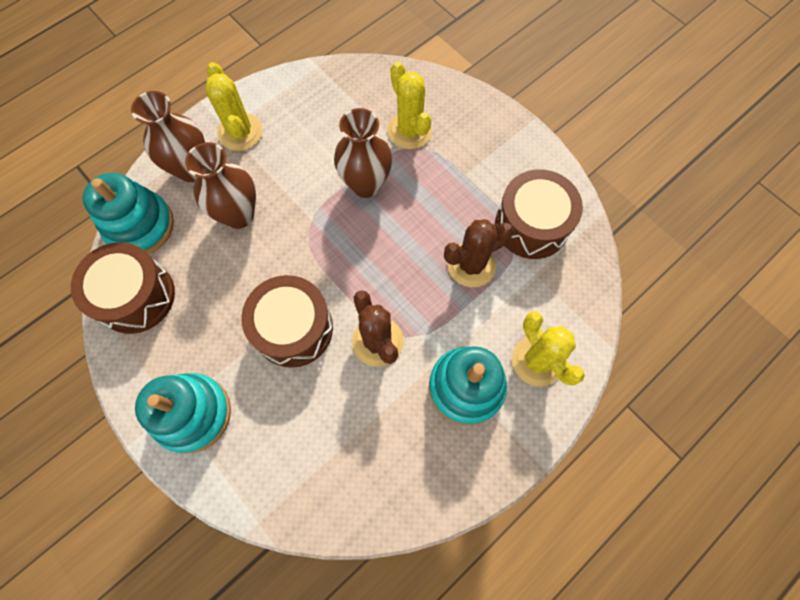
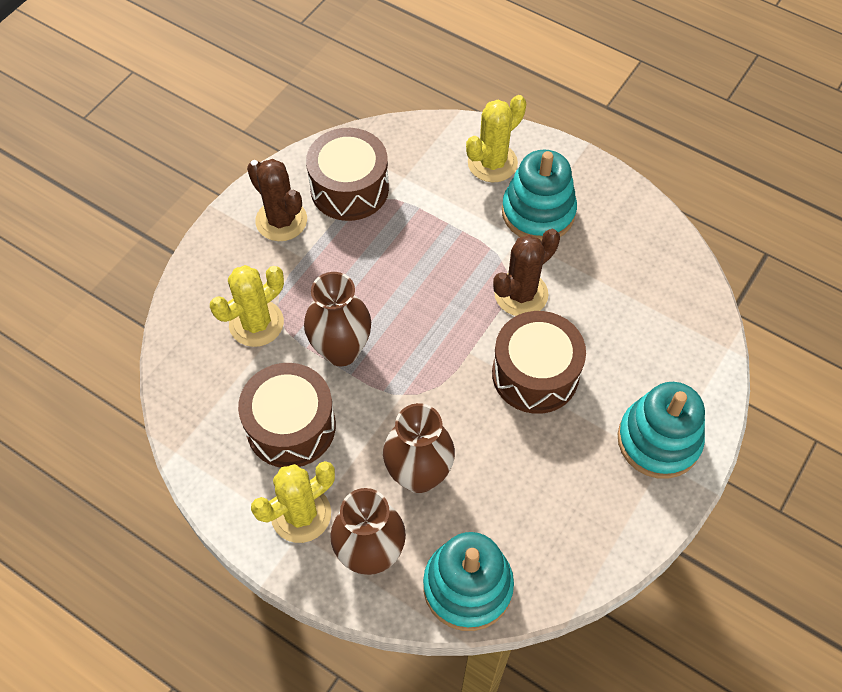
camera: 105 degrees left, 10 degrees down
(136, 296) = (557, 553): brown drum -> brown drum (291, 426)
(471, 265) = (411, 231): brown cactus -> brown cactus (281, 220)

